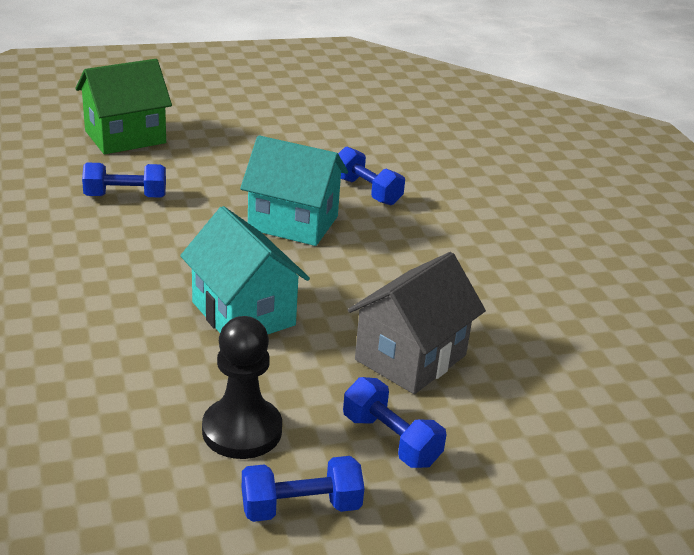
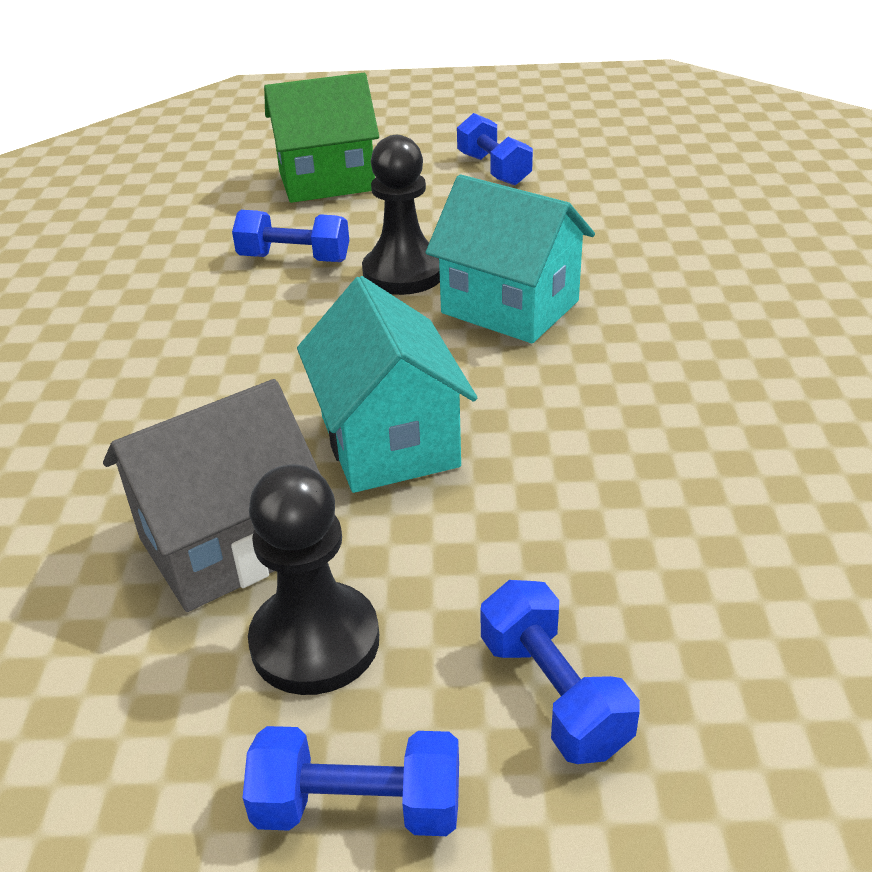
camera: 20 degrees right, 5 degrees up
(210, 203) = (403, 273): none -> black pawn
(366, 191) = (633, 266): blue dumbbell -> blue dumbbell (493, 169)
(410, 357) = (629, 541): grey house -> grey house (228, 544)

